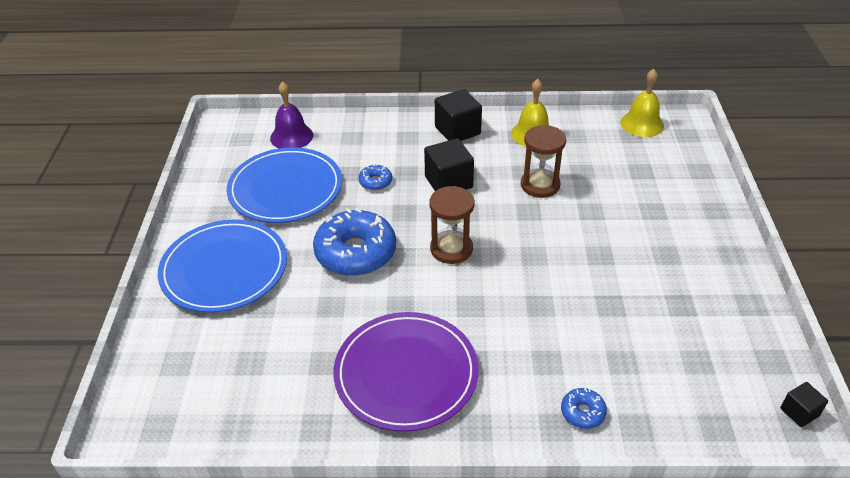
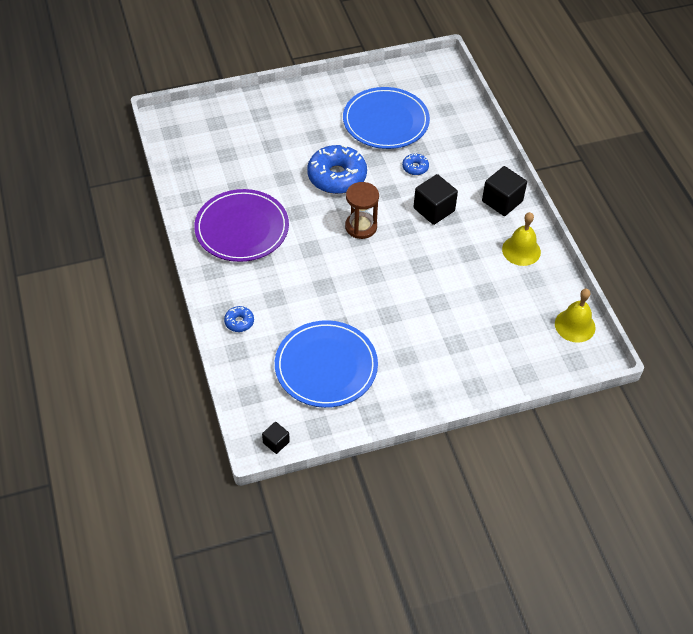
camera: 70 degrees right, 10 degrees up
(224, 269) = (296, 117): blue plate -> blue plate (326, 366)
(291, 136) = (446, 106): purple bell -> none
(540, 185) = (455, 266): brown hourglass -> none

